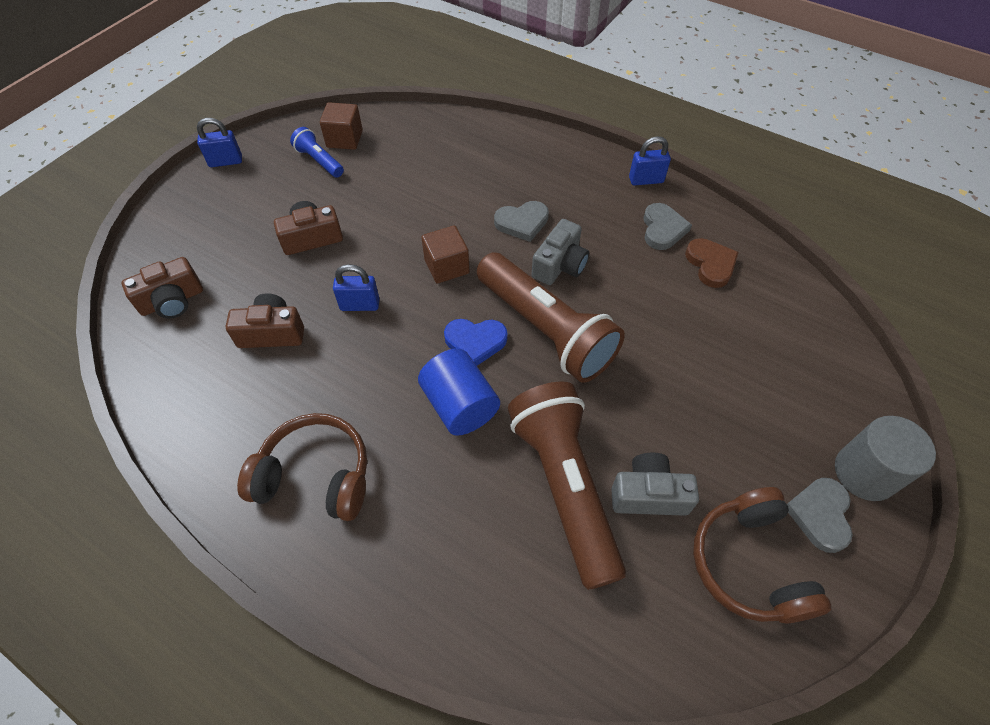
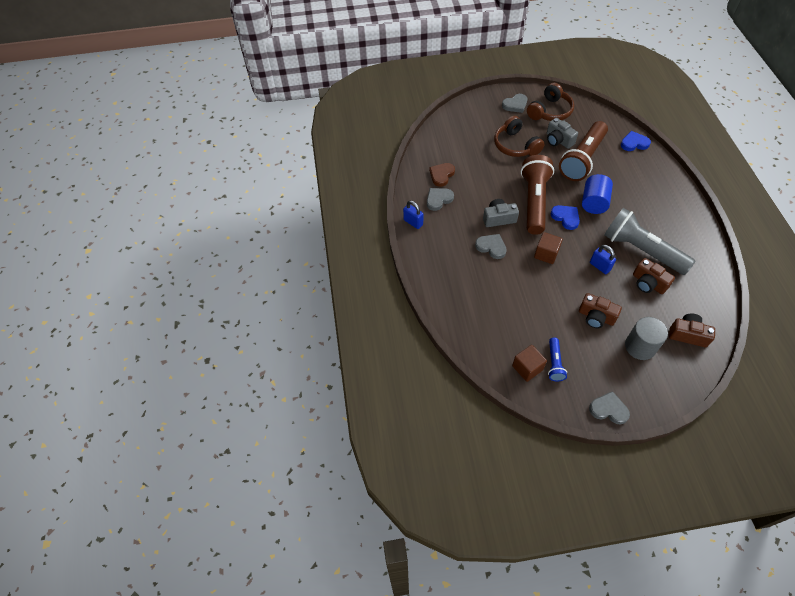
camera: 130 degrees left, 0 degrees up
(225, 161) = (608, 409): blue padlock -> grey heart
(315, 476) = (666, 219): brown headphones -> brown headphones (515, 145)
(317, 379) = (641, 250): none -> grey flashlight
(513, 634) = (634, 143): none -> blue heart
(865, 473) = (488, 102): grey cylinder -> grey cylinder (640, 346)

